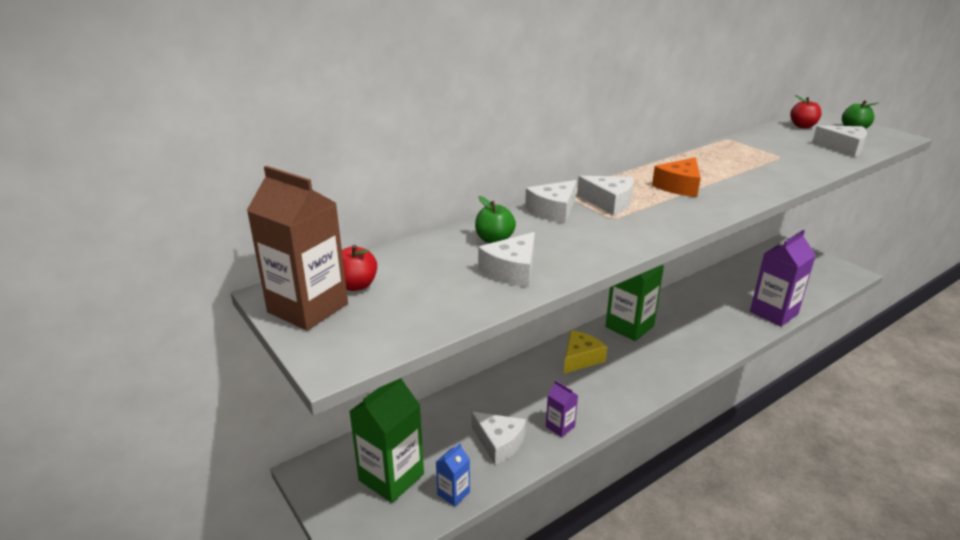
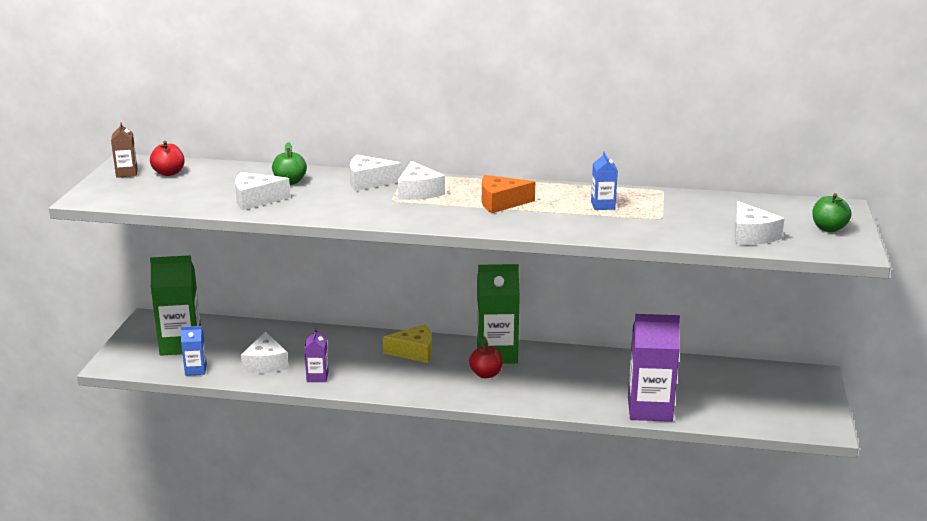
camera: 45 degrees right, 5 degrees down
(308, 308) = (126, 173): brown carton -> brown carton, size x0.49
(733, 162) = (603, 205): none -> blue carton
(802, 126) = (780, 207): red apple -> red apple (486, 374)

